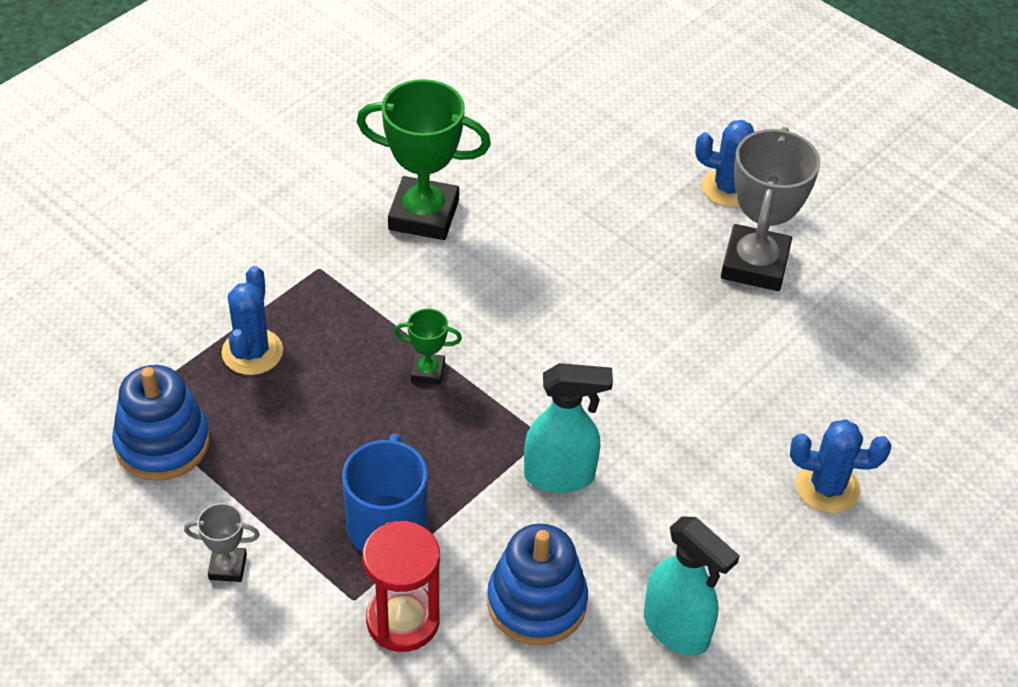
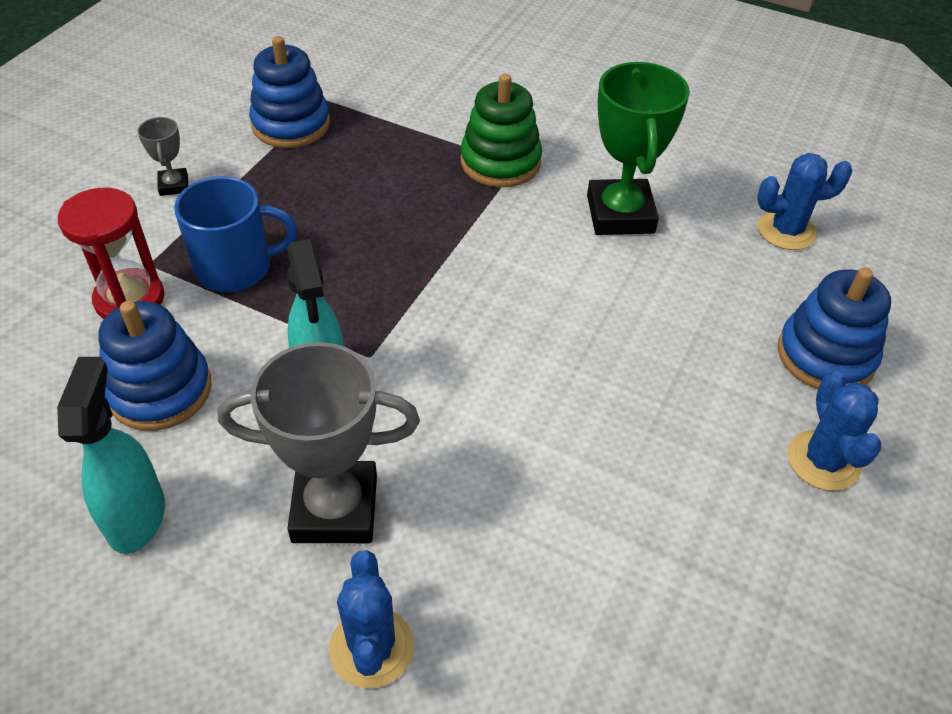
camera: 75 degrees right, 0 degrees up
(252, 352) = (403, 148): blue cactus -> blue cactus (786, 230)
(310, 280) = (500, 162): none -> green stacking toy
(428, 371) = (423, 257): green trophy -> none
(632, 148) = (825, 355): none -> blue stacking toy
(676, 630) = (137, 516): turquoise spray bottle -> turquoise spray bottle turned 150 degrees clockwise
(755, 264) = (710, 509): grey trophy -> grey trophy (335, 508)

